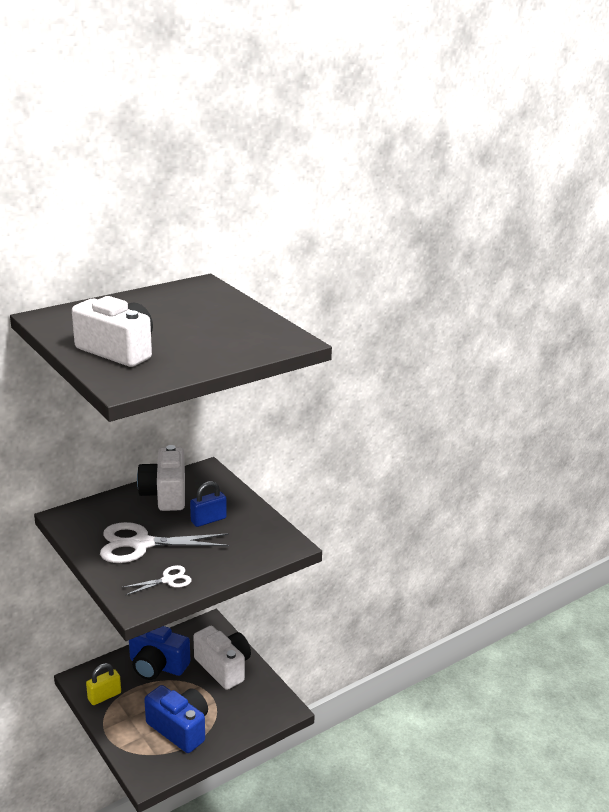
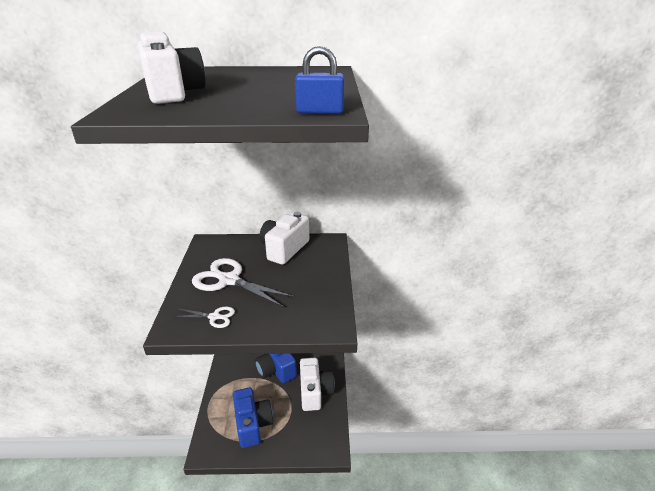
camera: 35 degrees right, 5 degrees up
(104, 696) = (229, 375): yellow padlock -> none
(208, 520) = (293, 279): blue padlock -> blue padlock (320, 111)

